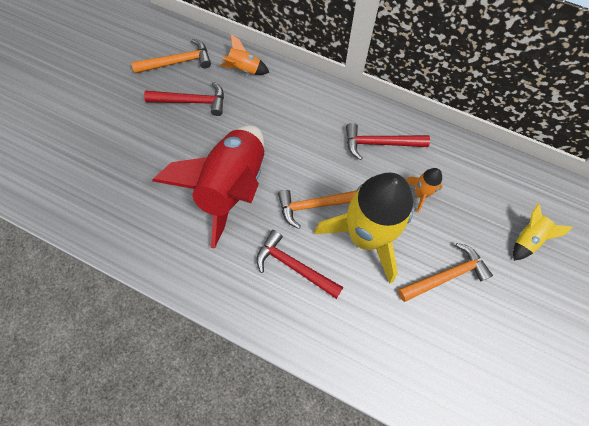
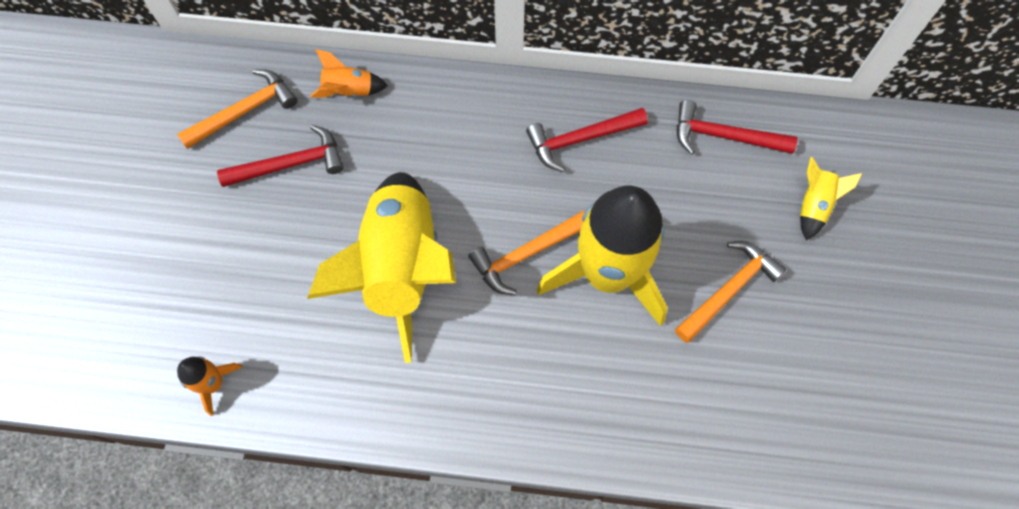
camera: 20 degrees left, 0 degrees up
(233, 187) = (401, 268): red rocket -> yellow rocket
(294, 266) = (527, 347): red hammer -> red hammer (724, 136)
(420, 194) = (659, 192): orange rocket -> orange rocket (213, 384)

